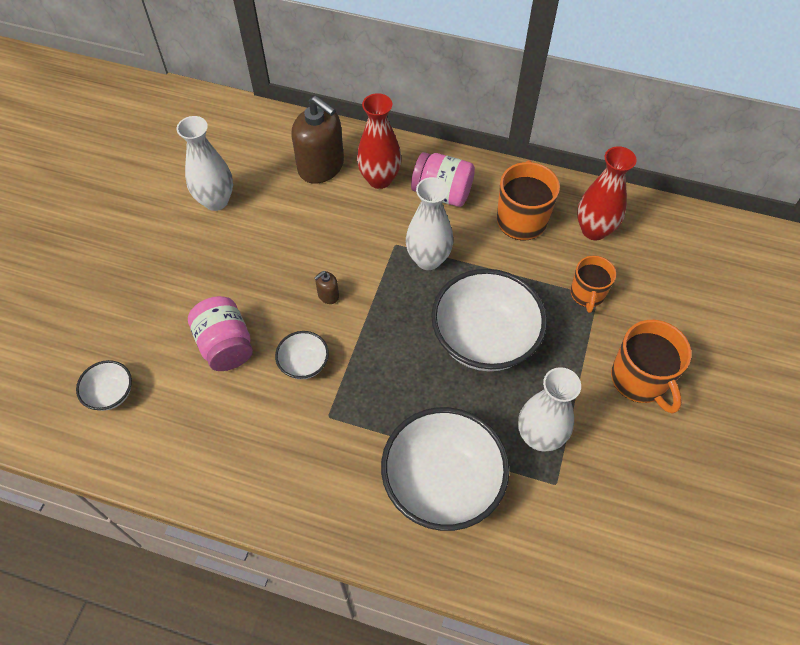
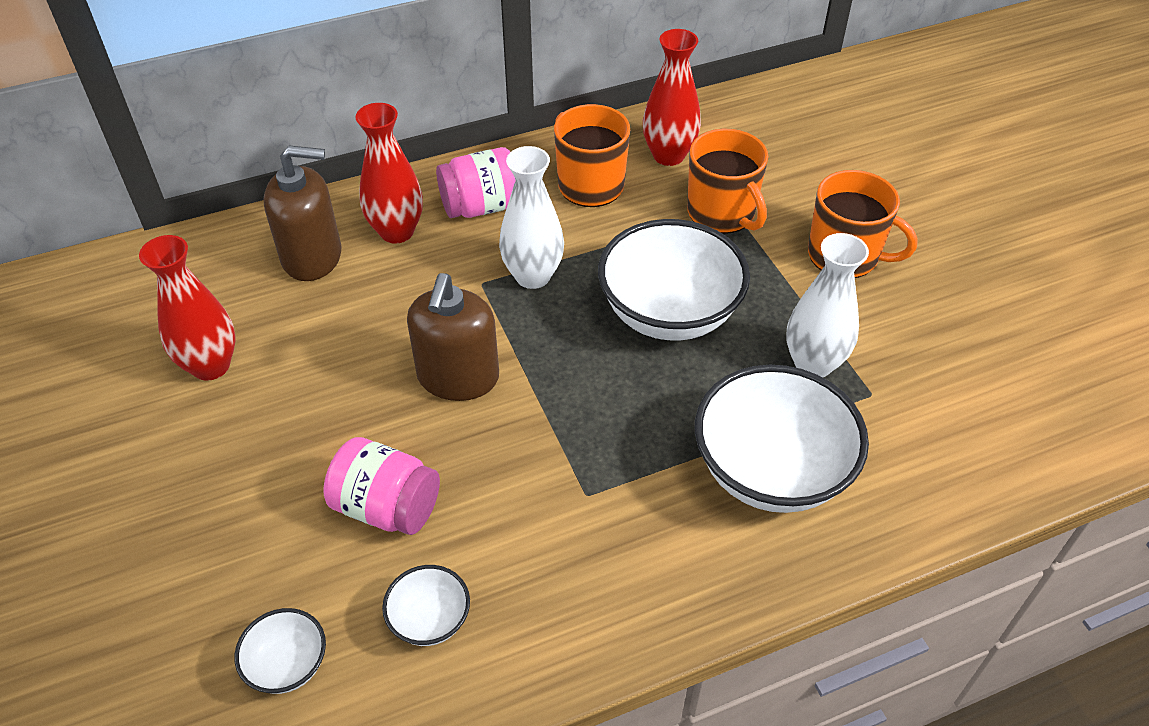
camera: 40 degrees left, 10 degrees down
(216, 201) = (211, 366): white vase -> red vase
(304, 364) = (503, 462): white bowl -> white bowl (430, 619)
(328, 295) = (458, 377): brown soap dispenser -> brown soap dispenser, size x2.36
(587, 294) = (722, 213): orange mug -> orange mug, size x1.54

